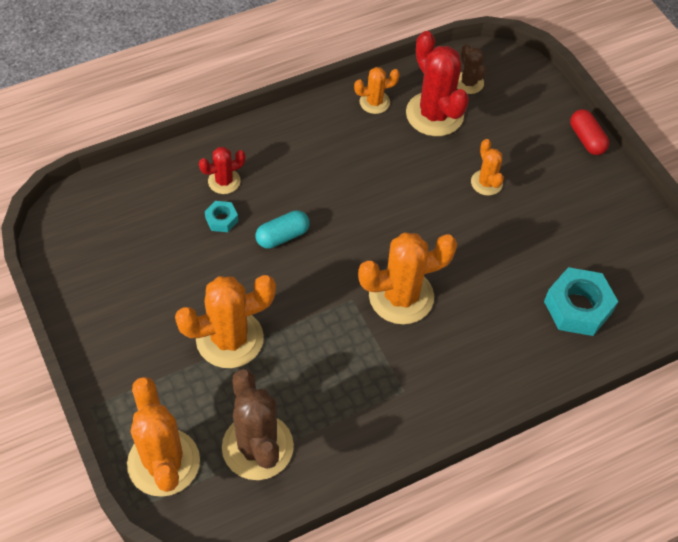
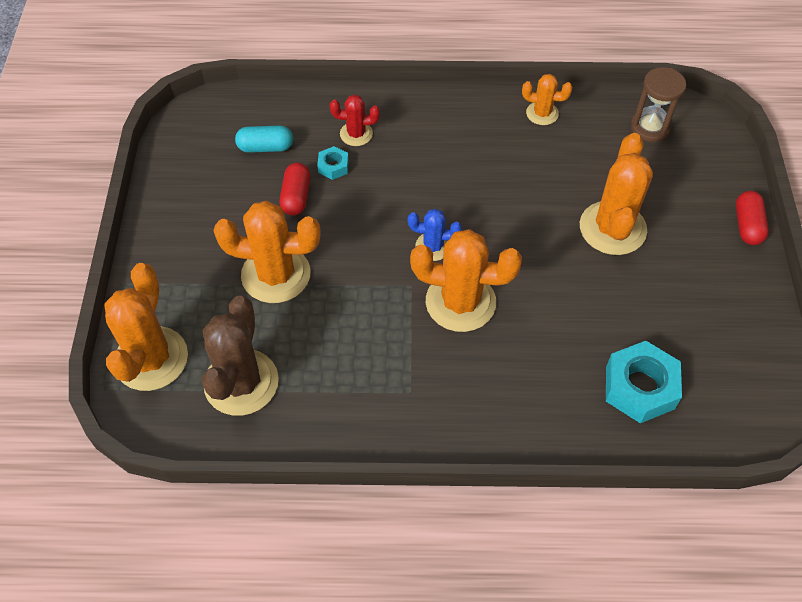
camera: 30 degrees right, 0 degrees up
(205, 261) = (296, 197): none -> red capsule
(282, 236) = (380, 202): turquoise capsule -> turquoise capsule (265, 147)
(351, 257) = (433, 246): none -> blue cactus
(434, 114) = (596, 145): red cactus -> none
(468, 83) = (650, 127): brown cactus -> brown hourglass
(486, 183) = (612, 228): orange cactus -> orange cactus, size x1.89

